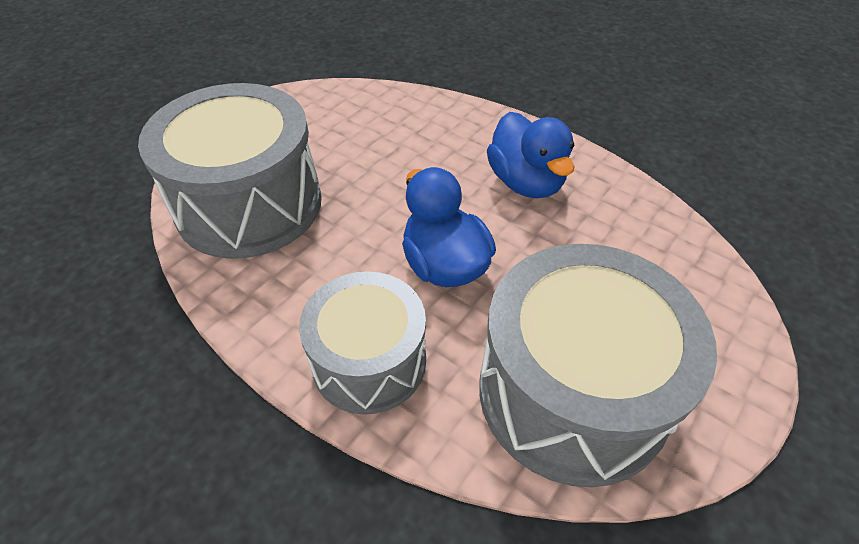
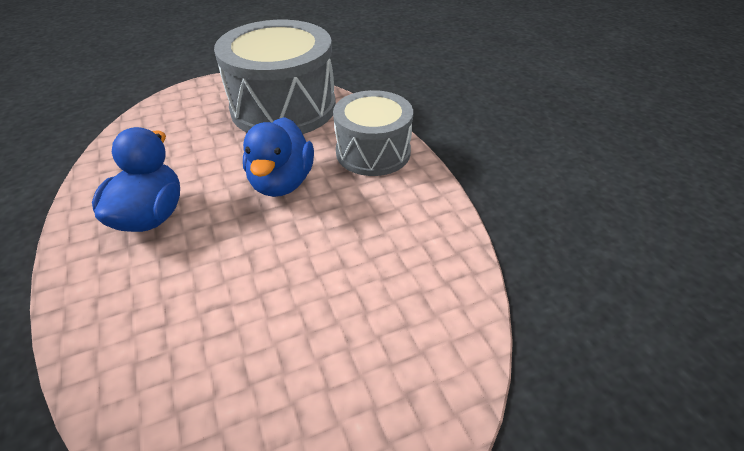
camera: 150 degrees left, 5 degrees down
(249, 204) = (402, 303): grey drum -> none

